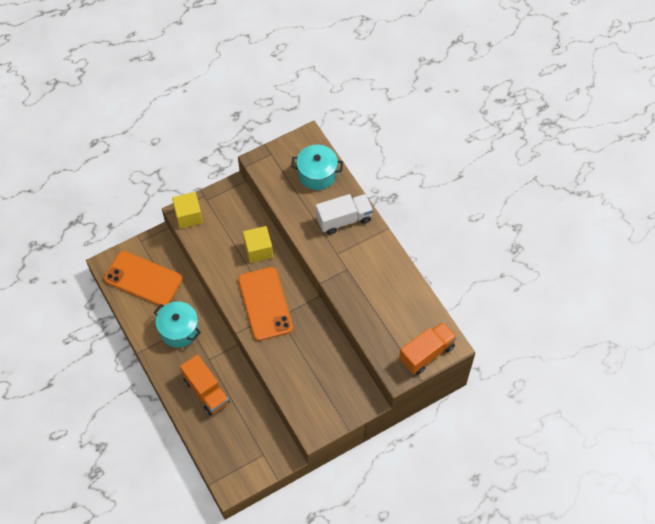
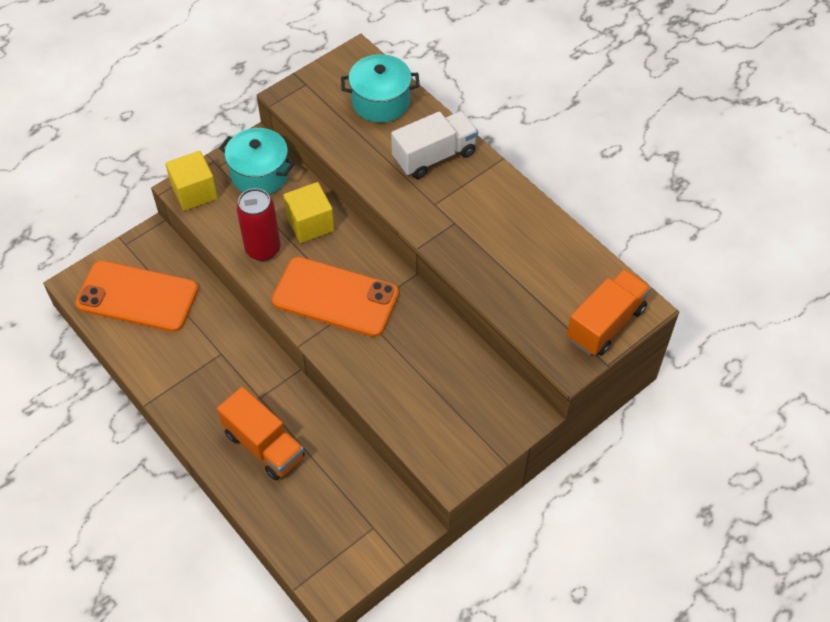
camera: 10 degrees left, 5 degrees down
(179, 330) = (205, 361): turquoise pot -> turquoise pot (260, 174)
(225, 263) = (263, 249): none -> red can
(265, 304) = (335, 297): orange phone -> orange phone turned 45 degrees counterclockwise

